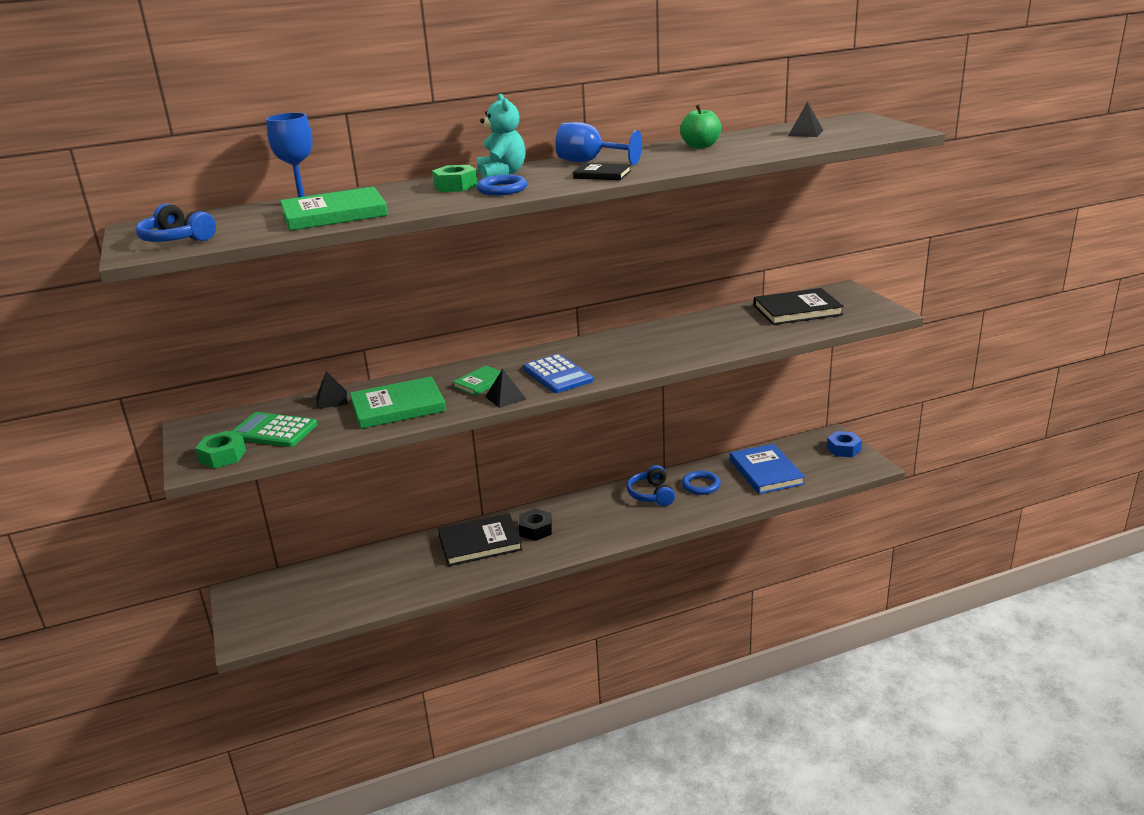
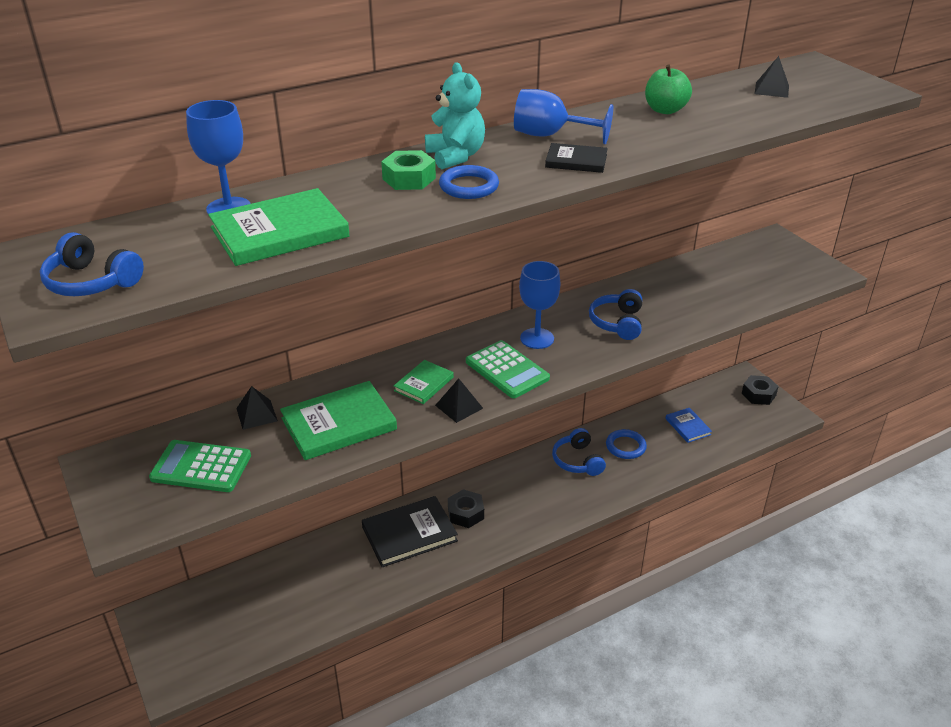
camera: 10 degrees left, 10 degrees up
(222, 456) = (150, 510): green nut -> none
(557, 375) = (507, 370): blue calculator -> green calculator
(592, 355) = (537, 338): none -> blue goblet
(670, 345) = (617, 323): none -> blue headphones
(766, 472) = (688, 426): blue book -> blue book, size x0.56
(797, 310) = (736, 269): black book -> none
(843, 449) = (758, 394): blue nut -> black nut

